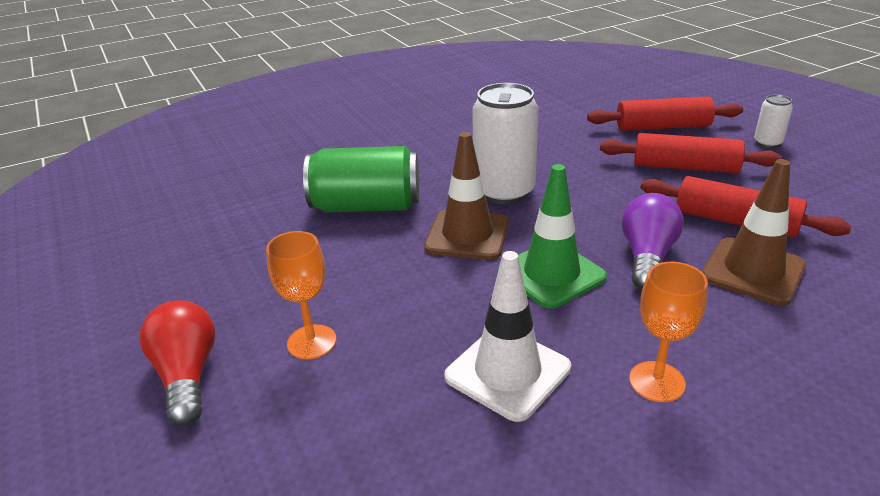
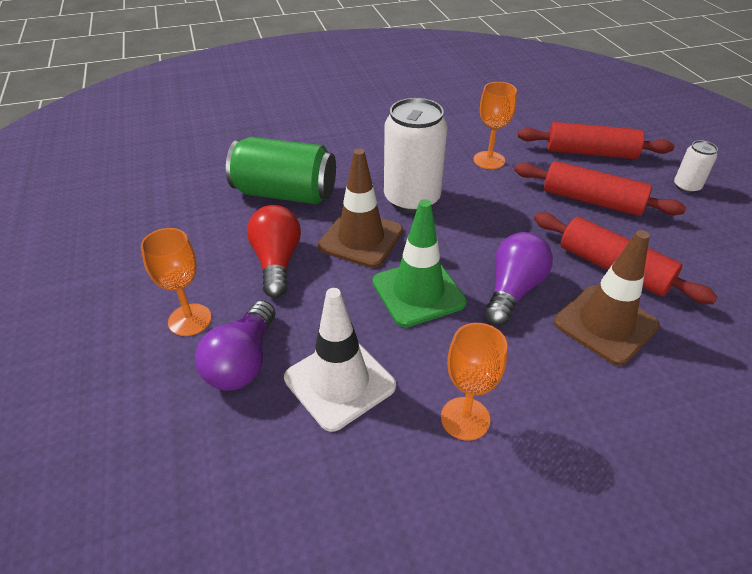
camera: 10 degrees right, 10 degrees up
(187, 375) = (81, 331): red light bulb -> red light bulb (277, 262)
(391, 372) = (243, 361): none -> purple light bulb
(566, 147) = (489, 160): none -> orange goblet

